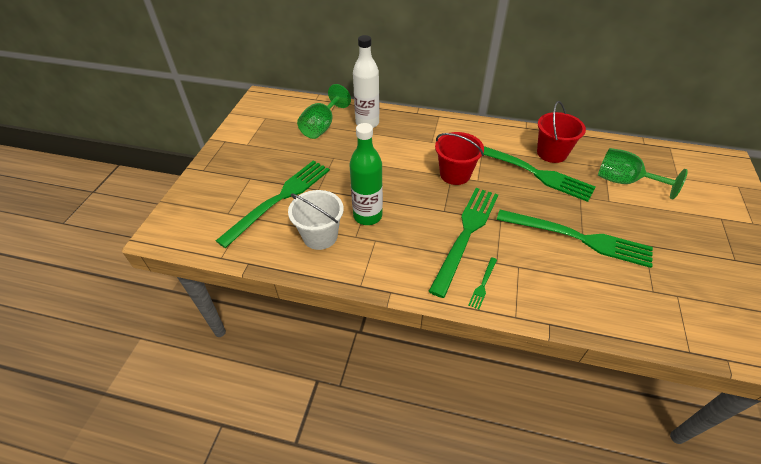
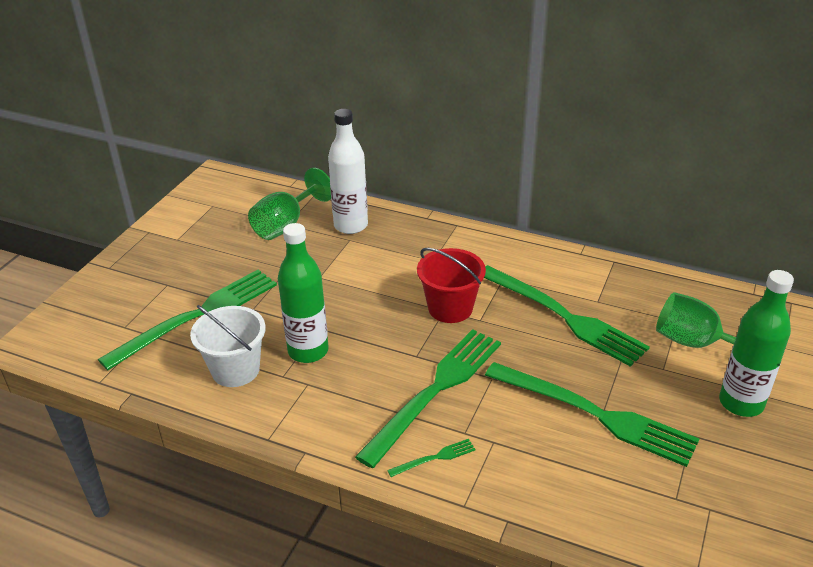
camera: 10 degrees right, 10 degrees down
(483, 284) = (434, 458): green fork -> green fork turned 150 degrees counterclockwise
(551, 153) = (604, 293): red bucket -> none
(667, 218) = (741, 403): none -> green bottle

